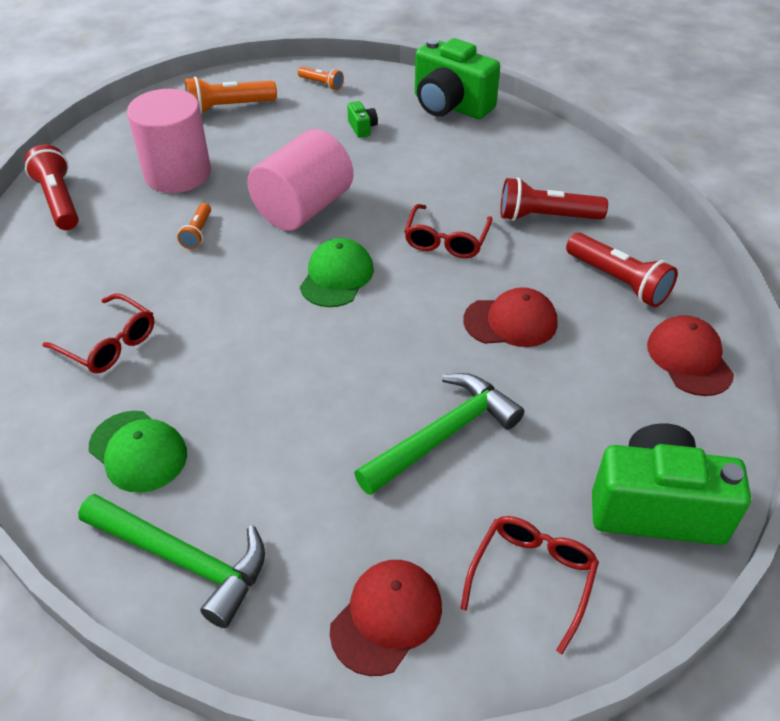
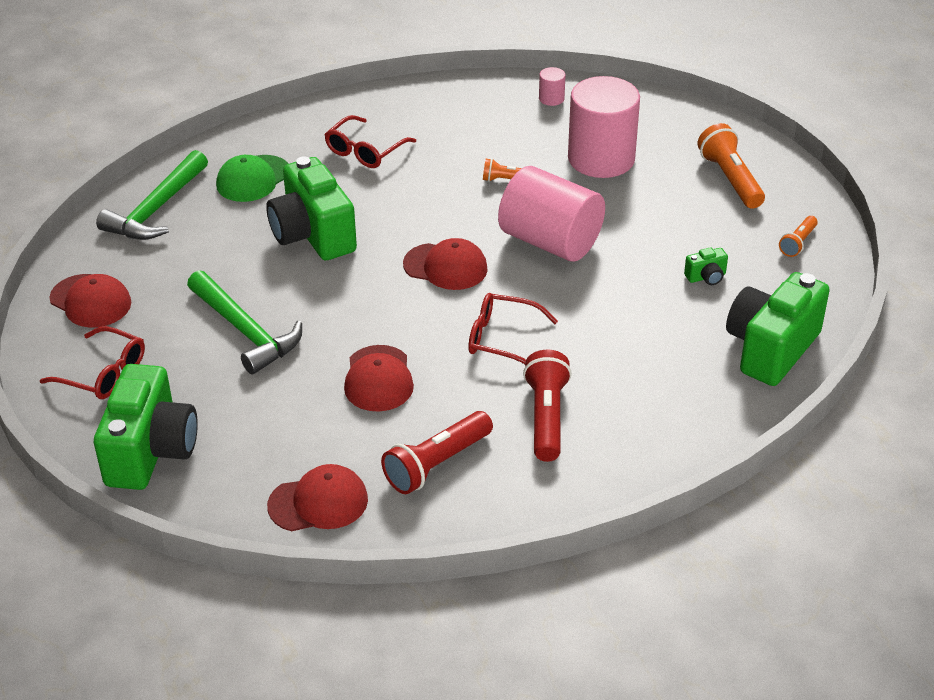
camera: 90 degrees right, 5 degrees down
(59, 201) = (551, 98): red flashlight -> pink cylinder
(268, 384) = (313, 235): none -> green camera
(337, 277) = (445, 267): green cap -> red cap

